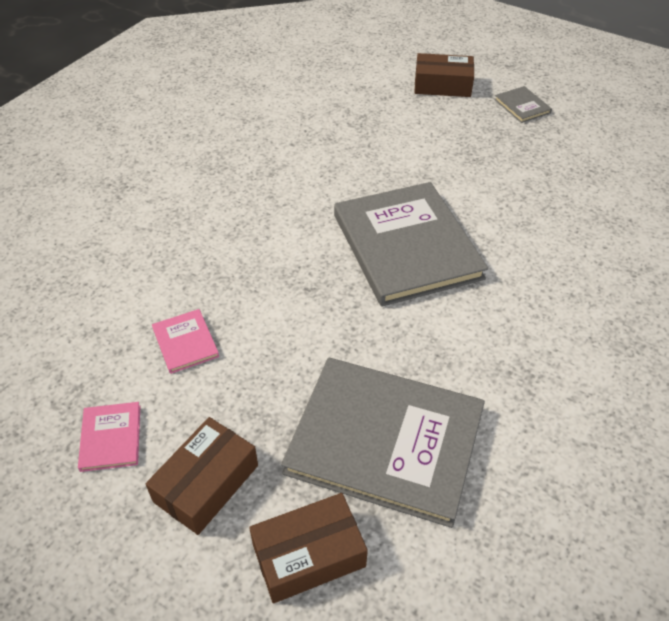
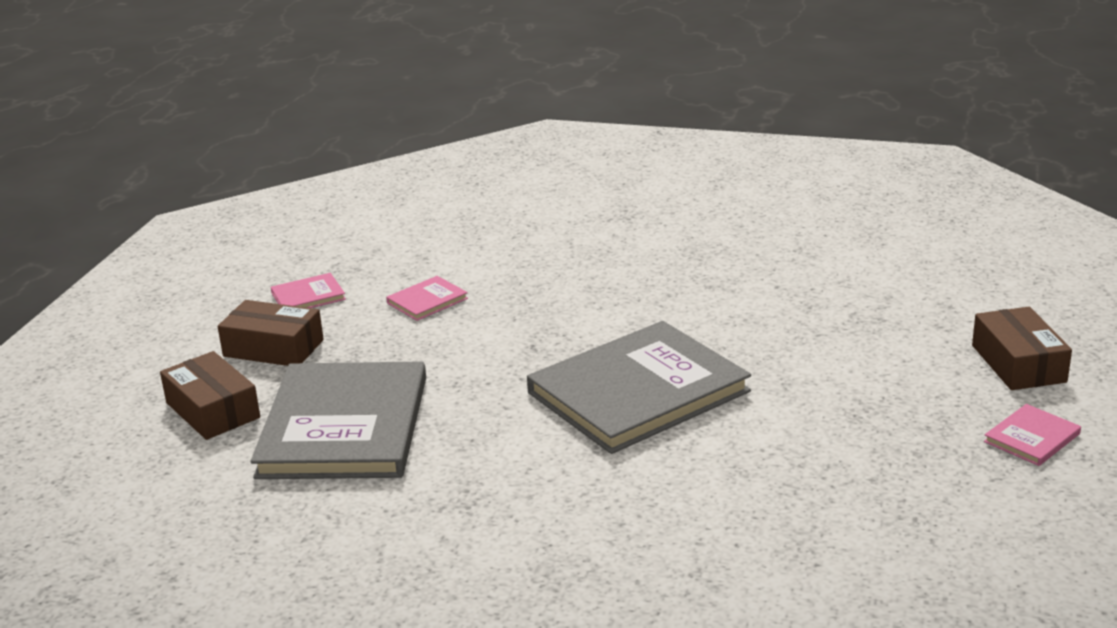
camera: 75 degrees right, 20 degrees down
(522, 106) = (1032, 438): grey book -> pink book

